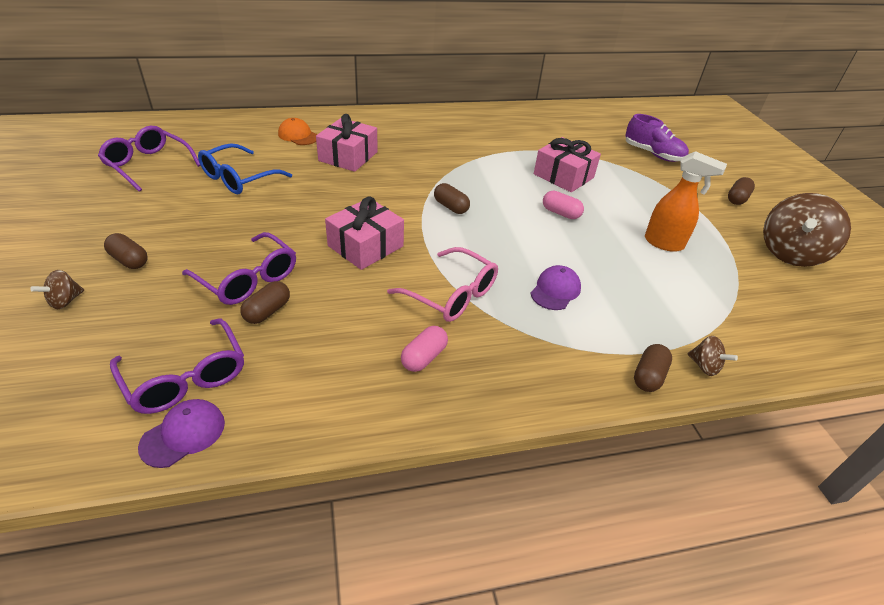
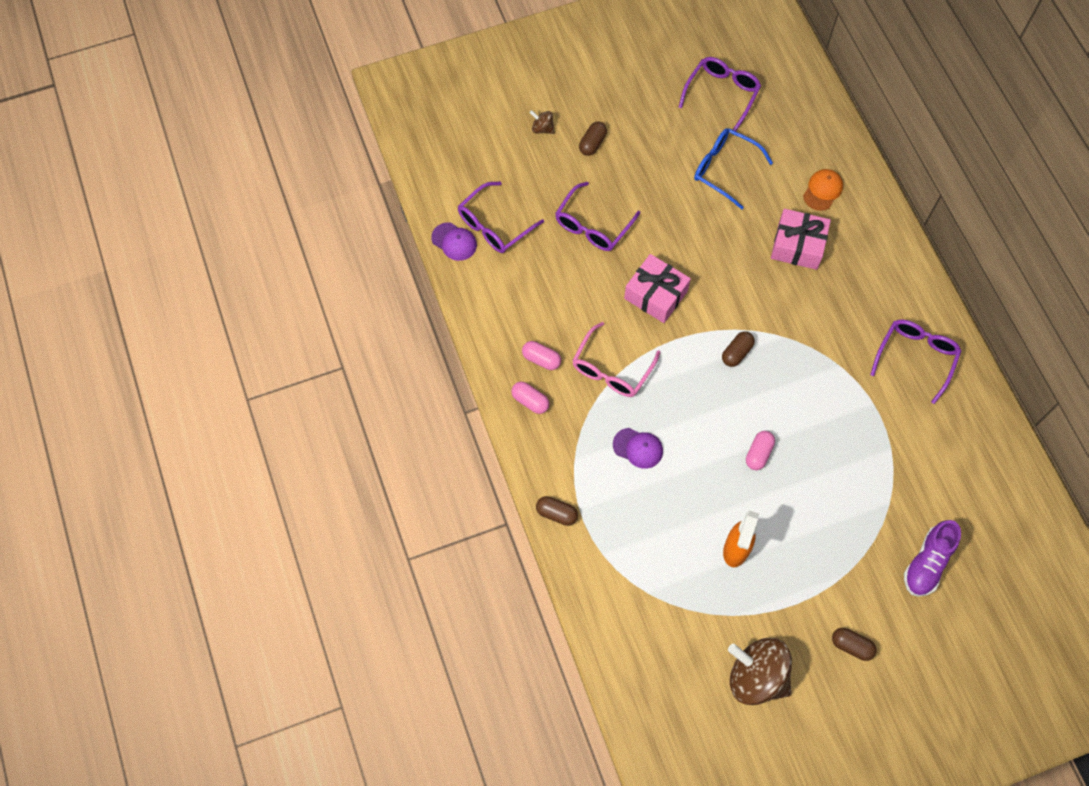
camera: 85 degrees right, 25 degrees up
(267, 311) = (562, 250): brown capsule -> none
(475, 127) = (915, 358): none -> purple glasses
(485, 379) = (530, 401): none -> pink capsule
(563, 176) = (835, 457): pink gift -> none
(704, 366) = (576, 557): brown spinning top -> none

